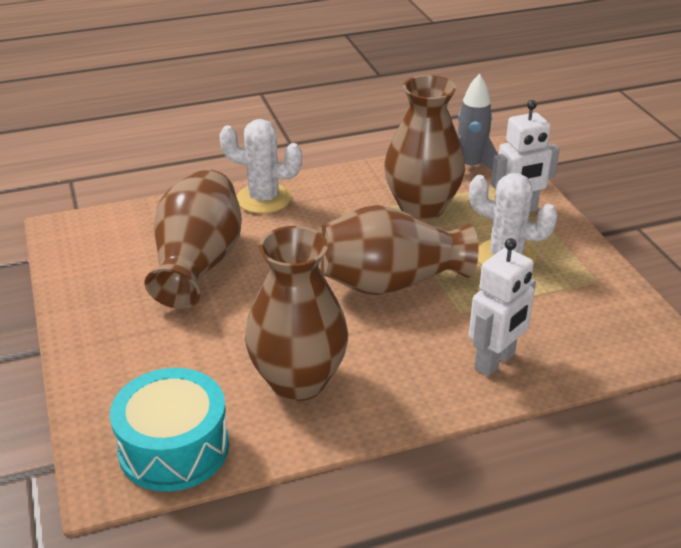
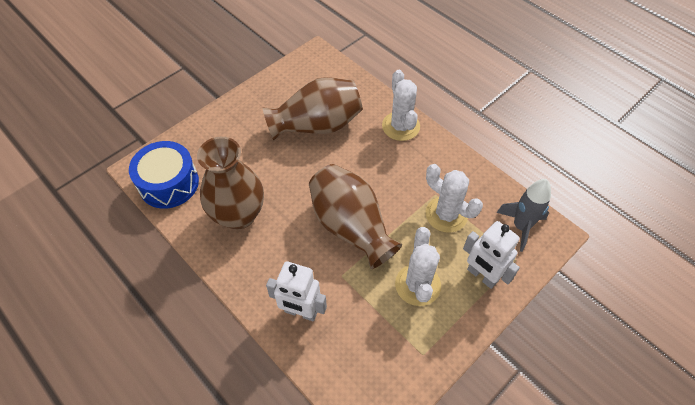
camera: 65 degrees right, 20 degrees up
(174, 448) = (169, 183): turquoise drum -> blue drum
(421, 208) = (446, 214): brown vase -> white cactus

